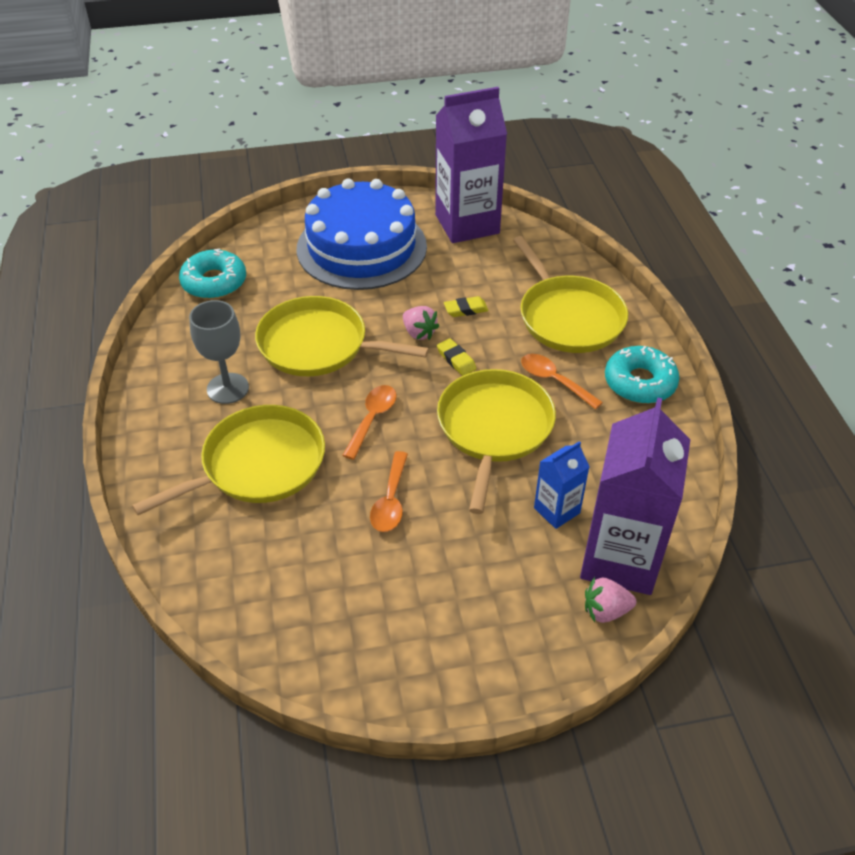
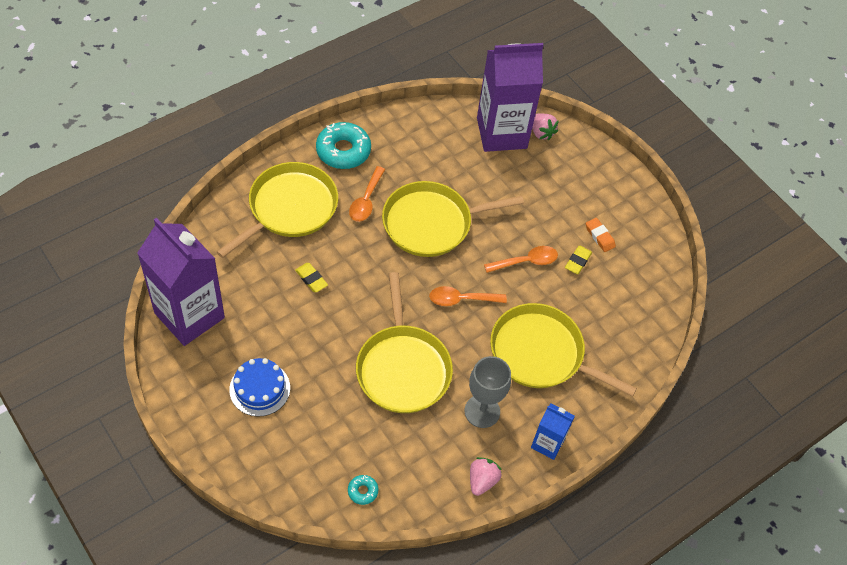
camera: 120 degrees left, 10 degrees up
(214, 282) = (363, 491): turquoise donut -> turquoise donut, size x0.46
(361, 247) = (259, 388): blue cake -> blue cake, size x0.47
(387, 603) = (599, 236): none -> orange eraser
(419, 333) = (355, 302): pink strawberry -> pink strawberry (482, 480)
(456, 360) = (373, 267): yellow eraser -> yellow eraser (577, 261)
(557, 510) = (483, 171): blue carton -> blue carton (547, 443)

